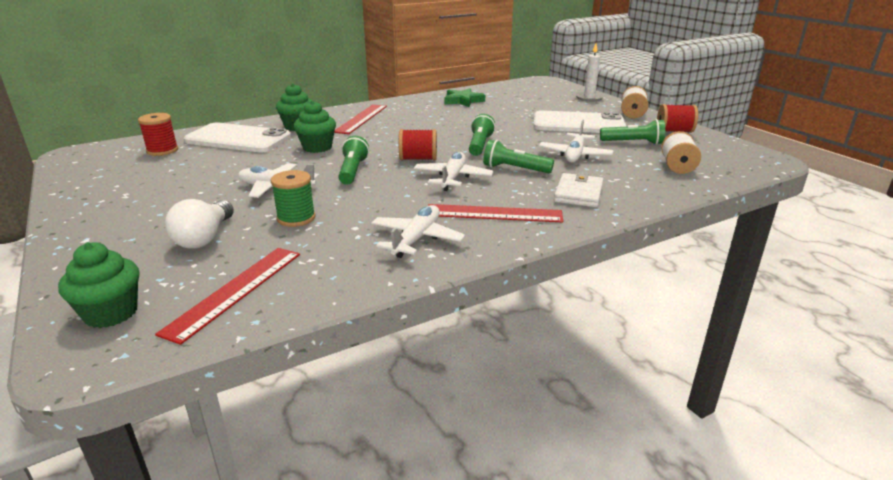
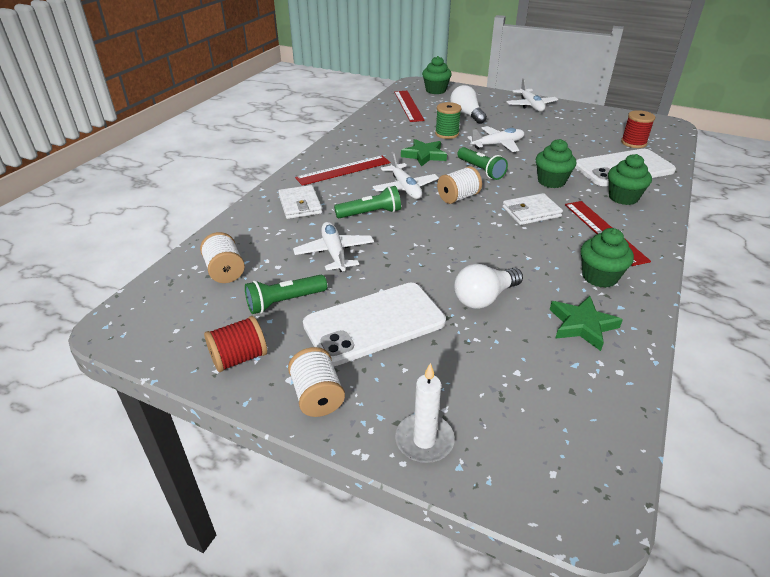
camera: 145 degrees right, 10 degrees up
(376, 201) = (424, 155): none -> green star
(383, 137) = (531, 212): none -> white wallet
(415, 108) = (599, 277): none -> green cupcake
(416, 239) = (367, 143): white plane -> white plane (531, 105)
(418, 159) = (458, 197): red spool -> white spool
(480, 145) = (434, 234): green flashlight -> none
(497, 117) = (484, 298): none -> white light bulb

